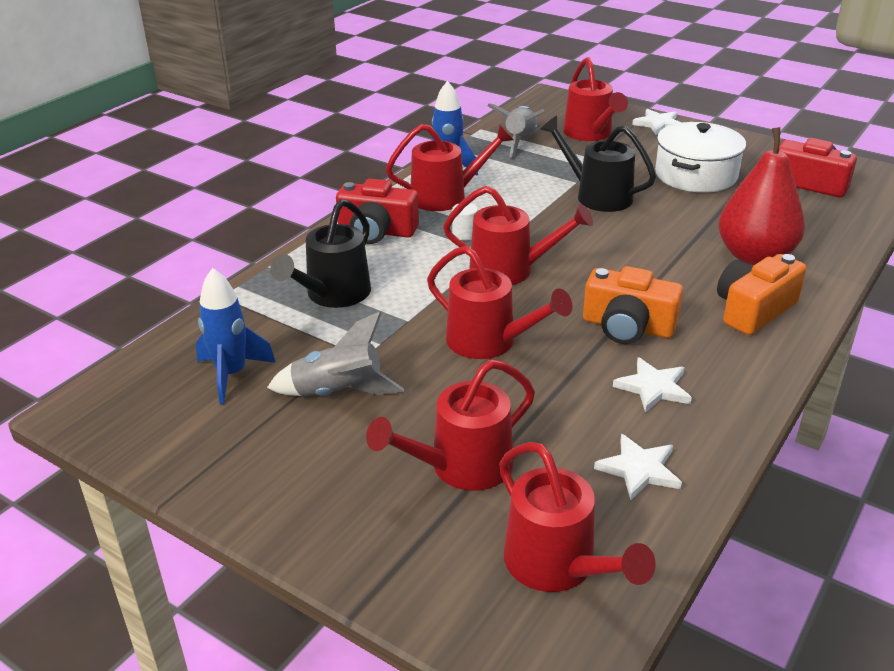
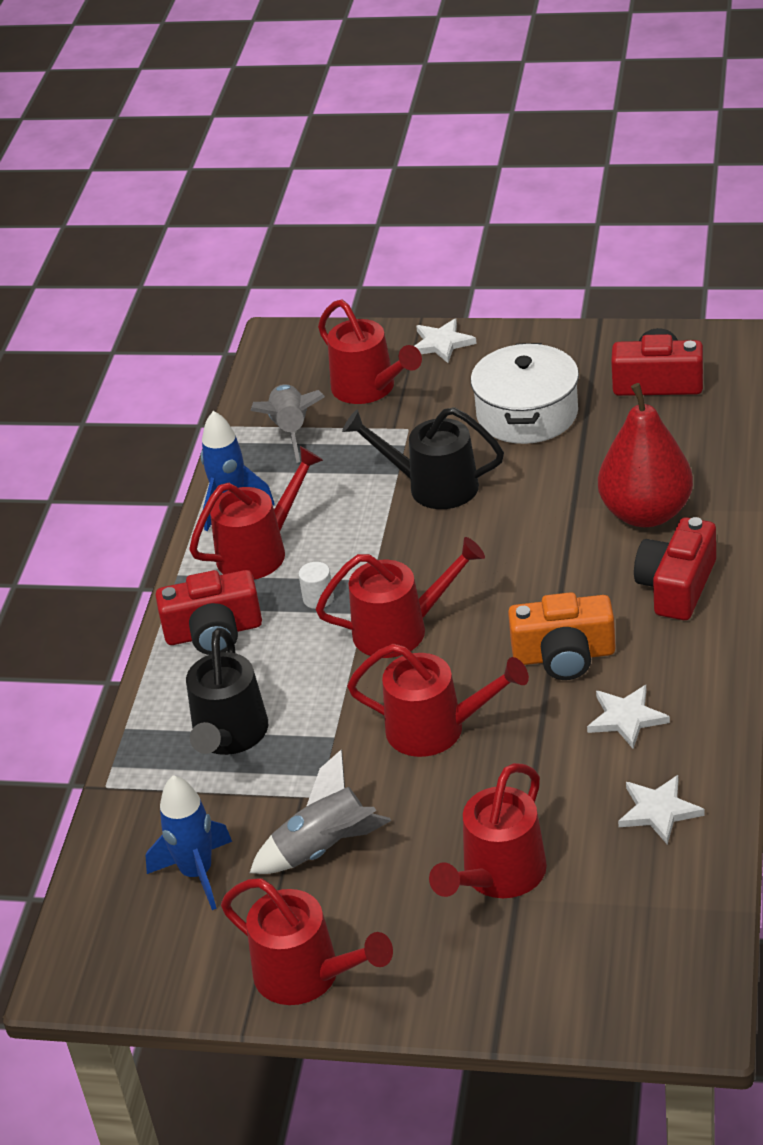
camera: 20 degrees left, 5 degrees up
(558, 566) = (640, 931): red watering can -> red watering can (308, 976)
(753, 310) = (677, 586): orange camera -> red camera

